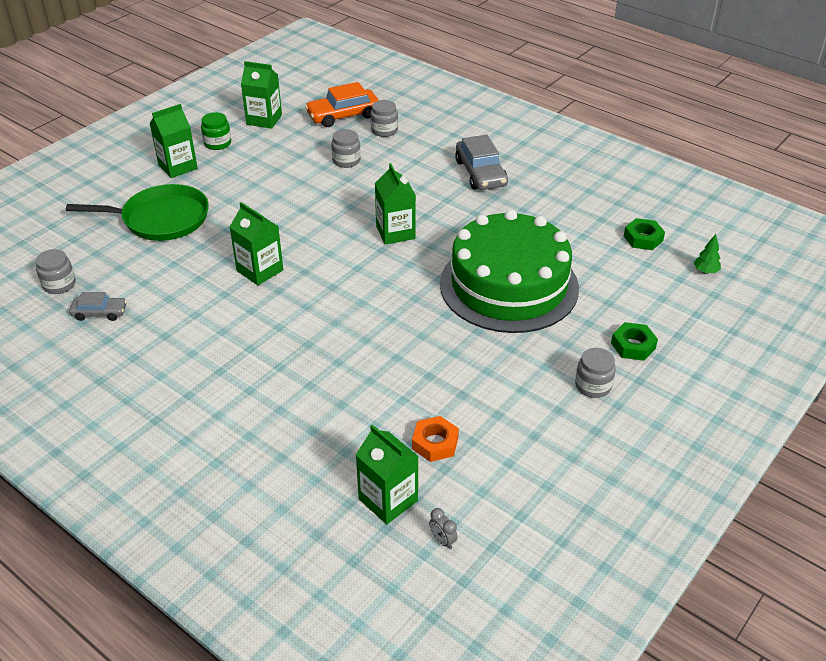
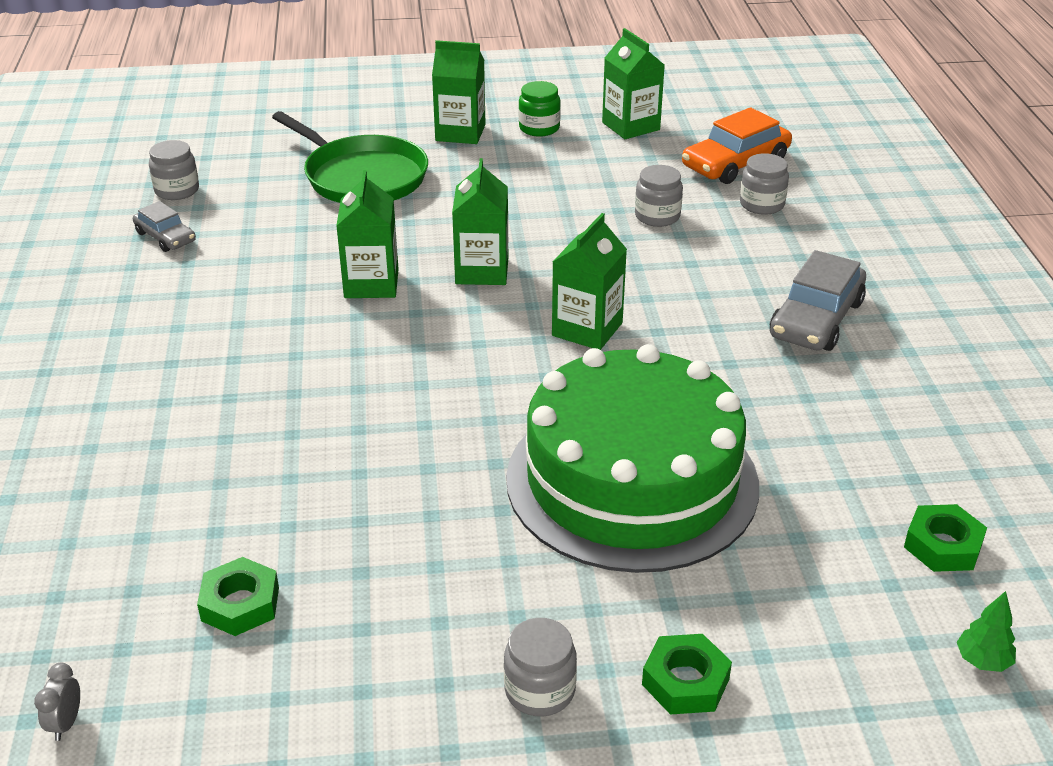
camera: 45 degrees right, 5 degrees down
(343, 115) = (735, 163): orange car -> orange car turned 60 degrees counterclockwise
(388, 500) = (93, 626): green carton -> green carton (482, 271)
(435, 443) = (240, 604): orange nut -> green nut

